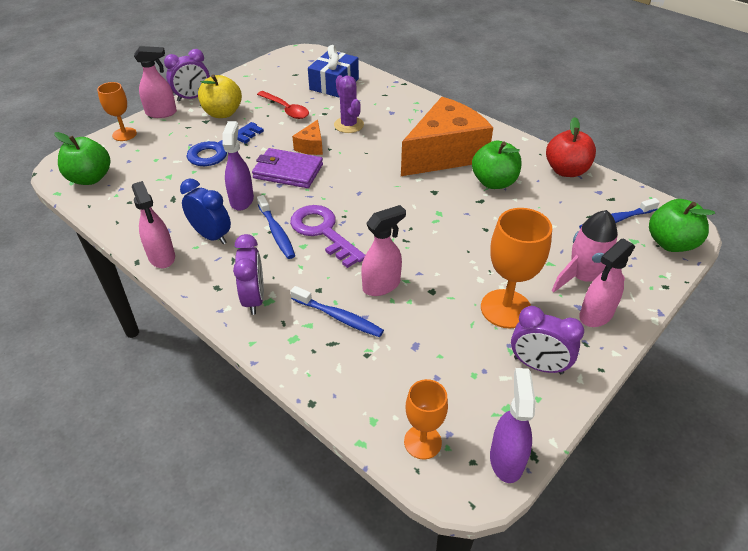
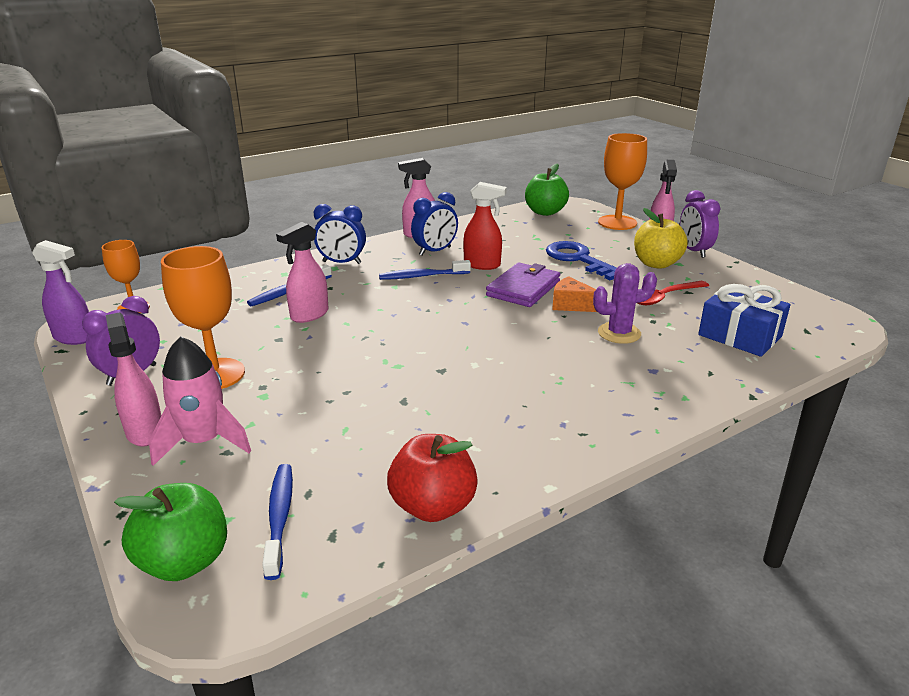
camera: 105 degrees right, 15 degrees down
(124, 134) = (617, 222): orange goblet -> orange goblet, size x1.60
(242, 200) = (482, 265): purple spray bottle -> red spray bottle
(254, 299) = (341, 262): purple clock -> blue clock
(323, 232) = (408, 296): purple key -> none
(382, 285) = (309, 315): pink spray bottle -> pink spray bottle turned 60 degrees clockwise
(444, 154) = (524, 394): orange cheese -> none
(494, 182) = (437, 421): green apple -> none

